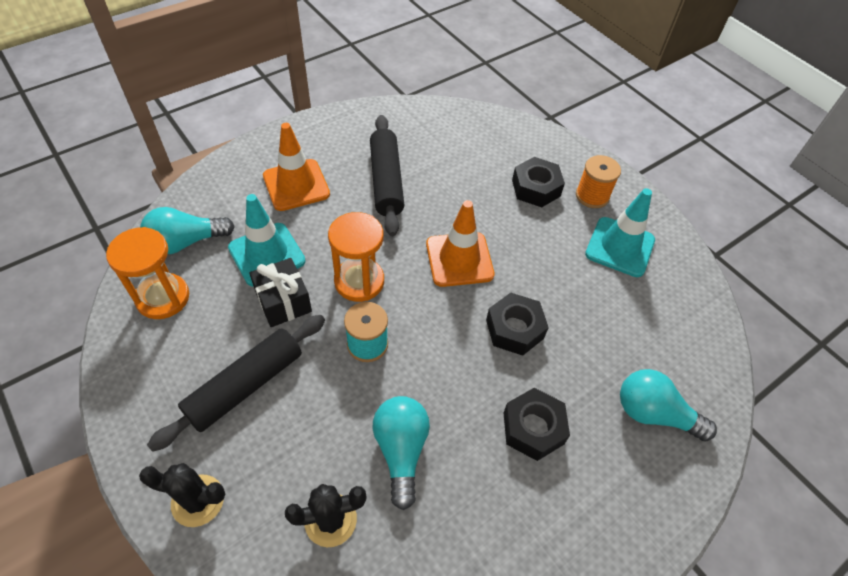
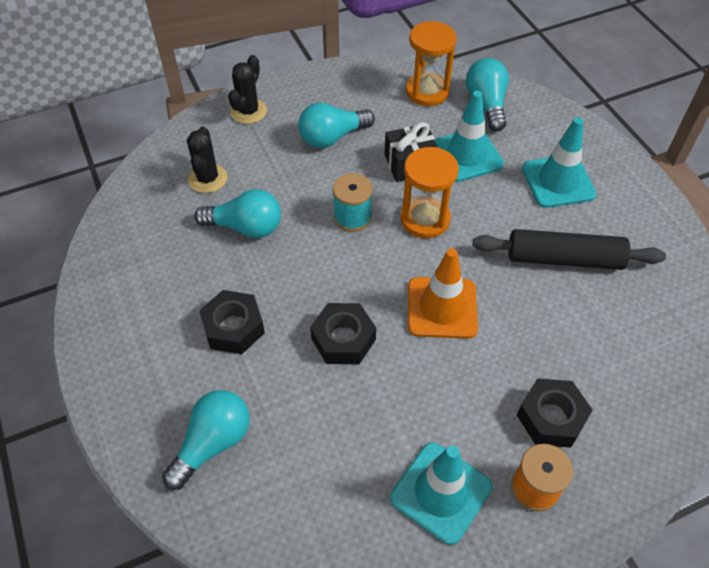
camera: 105 degrees right, 0 degrees up
(245, 385) = (332, 137): black rolling pin -> turquoise light bulb
(296, 185) = (558, 181): orange traffic cone -> turquoise traffic cone

